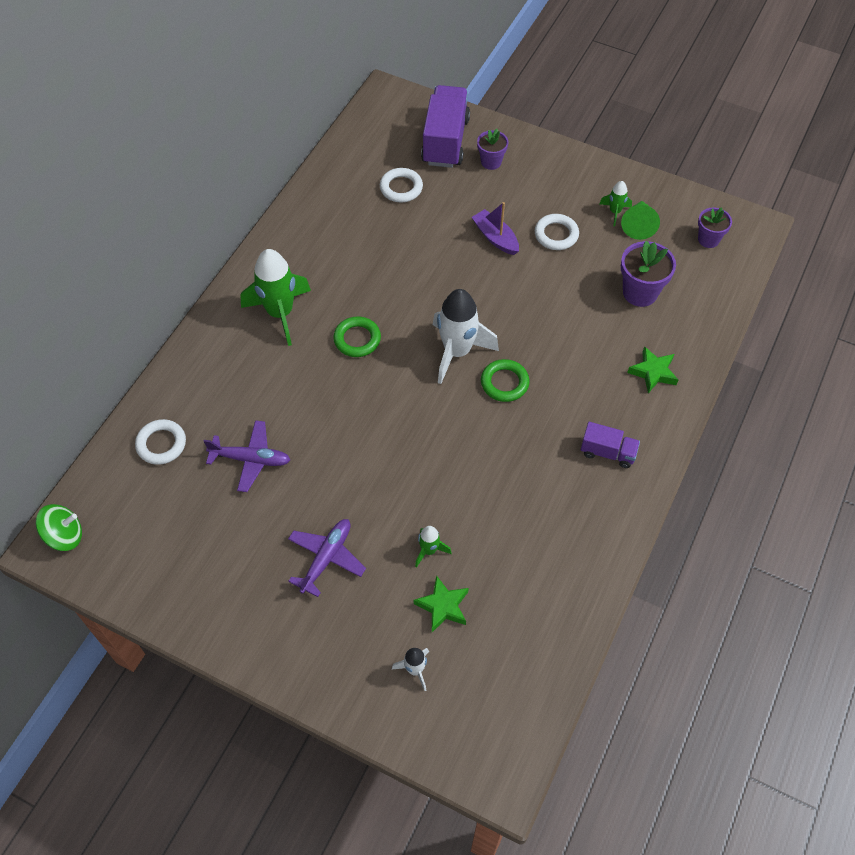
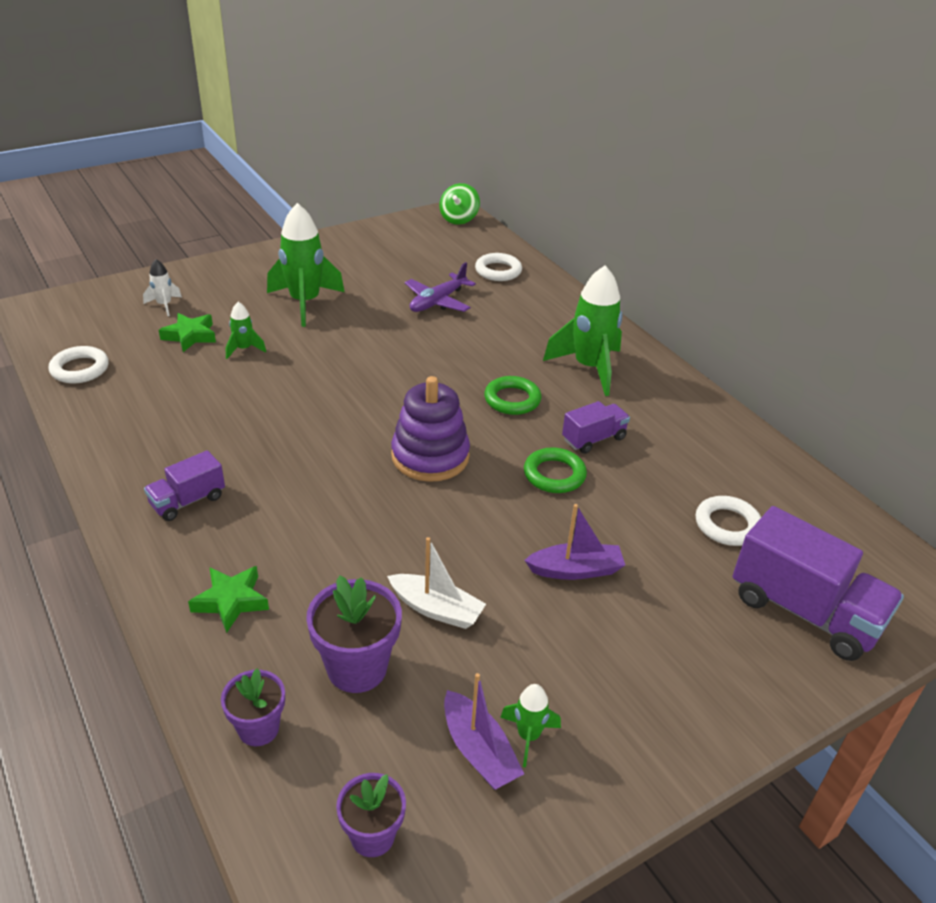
camera: 120 degrees right, 20 degrees down
(326, 558) = (305, 303): purple plane -> green rocket
(367, 276) = (593, 439): none -> purple truck
(457, 352) = (430, 456): white rocket -> purple stacking toy
(491, 162) = (731, 640): purple flower pot -> purple flower pot (258, 728)
(504, 383) = (355, 470): green ring -> green ring (554, 475)
(556, 235) = (535, 636): white ring -> white ring (80, 369)
(576, 281) = (436, 609): none -> white boat
(638, 225) = (478, 751): green cone -> purple boat

